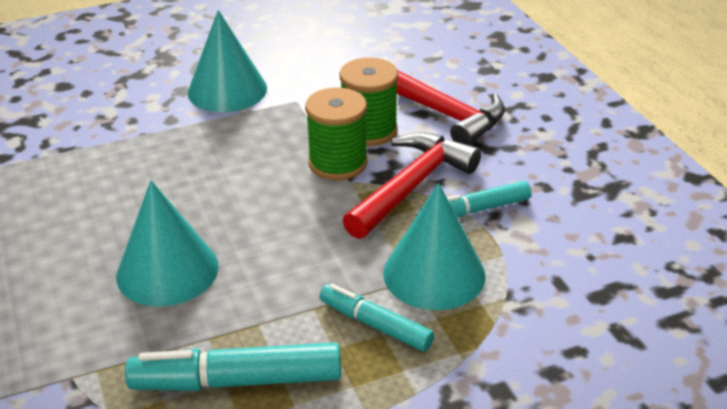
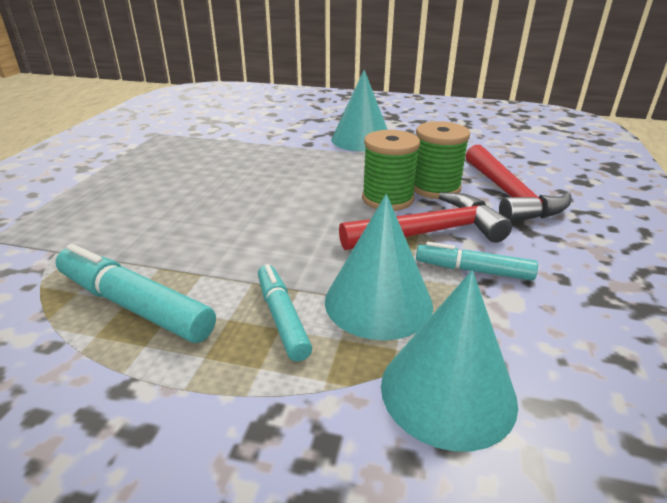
camera: 35 degrees right, 5 degrees down
(167, 270) = (194, 217): turquoise cone -> turquoise cone (448, 391)

